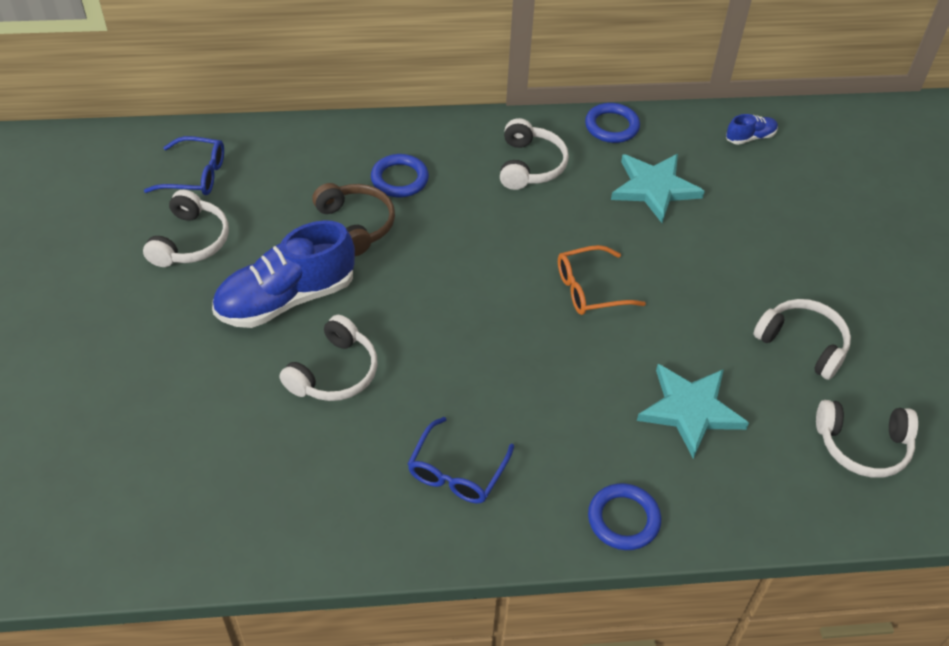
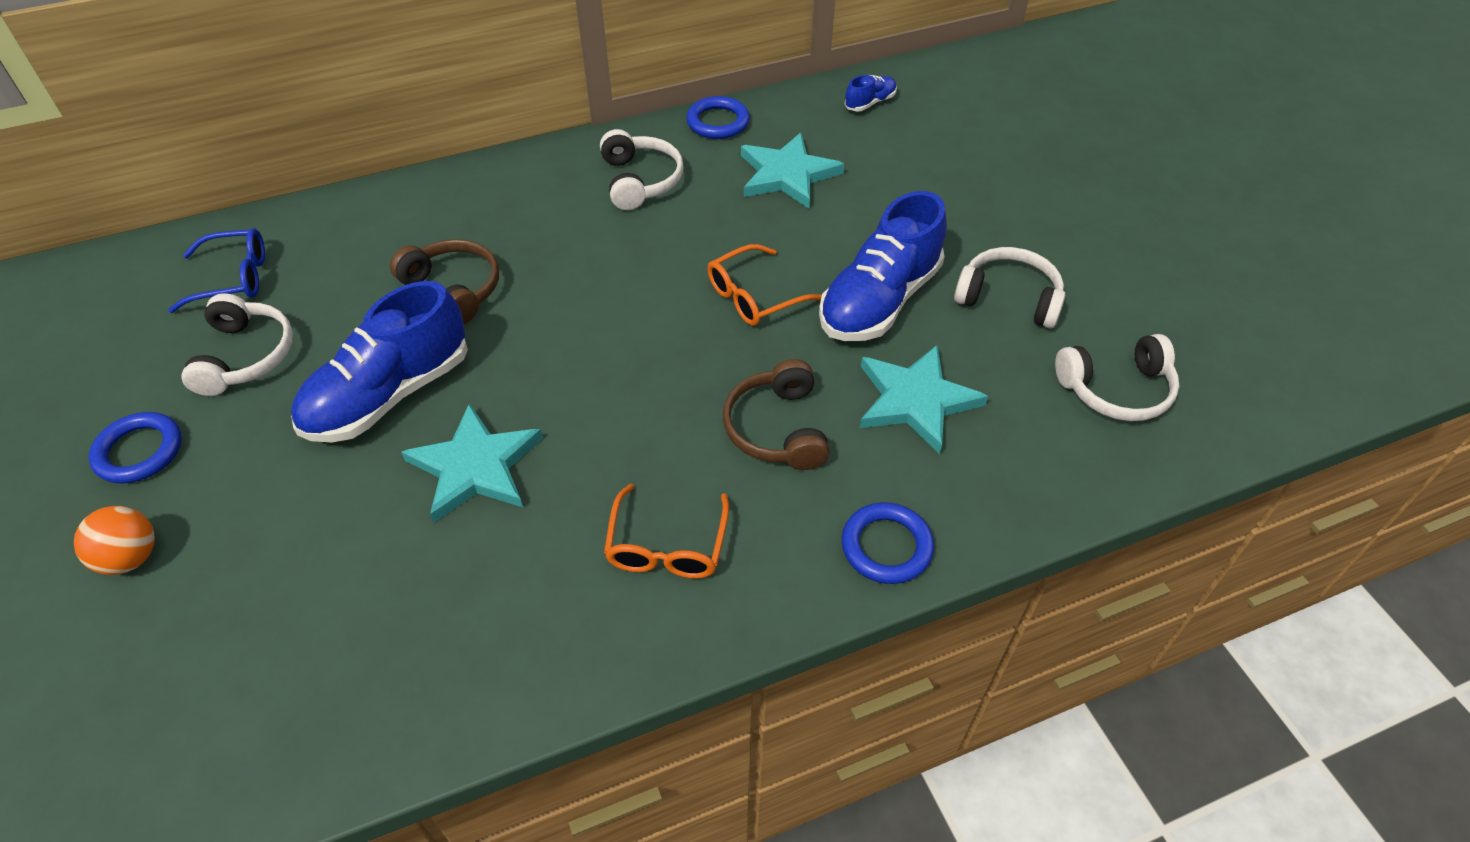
camera: 15 degrees left, 0 degrees up
(80, 375) = (131, 558): none -> orange ball
(334, 372) = (475, 467): white headphones -> turquoise star
(399, 179) = (492, 228): blue ring -> blue ring (139, 451)
(457, 471) = (667, 545): blue glasses -> orange glasses
(571, 403) = (777, 428): none -> brown headphones
(692, 319) = (879, 300): none -> blue shoe

